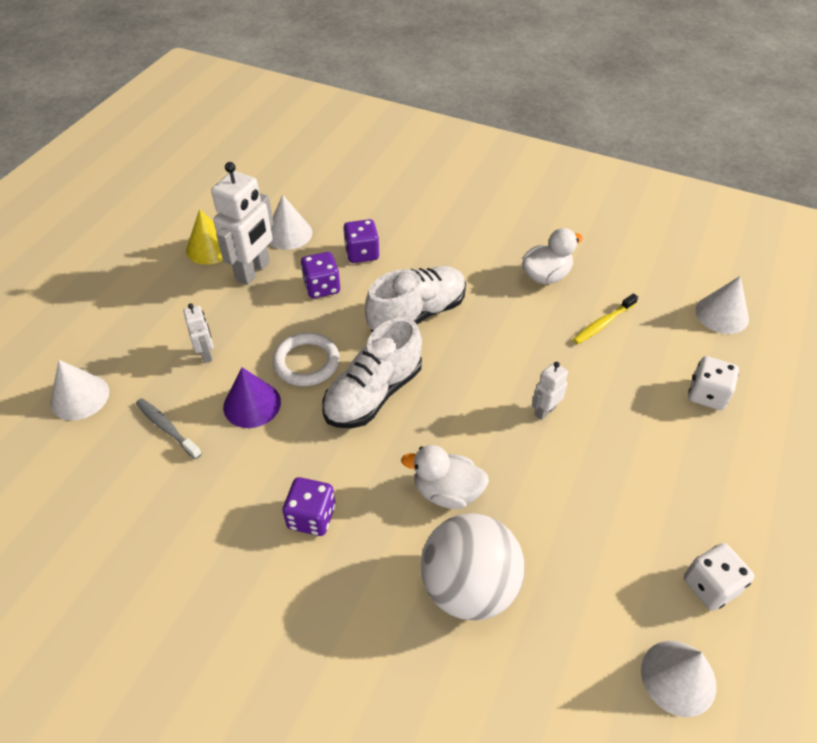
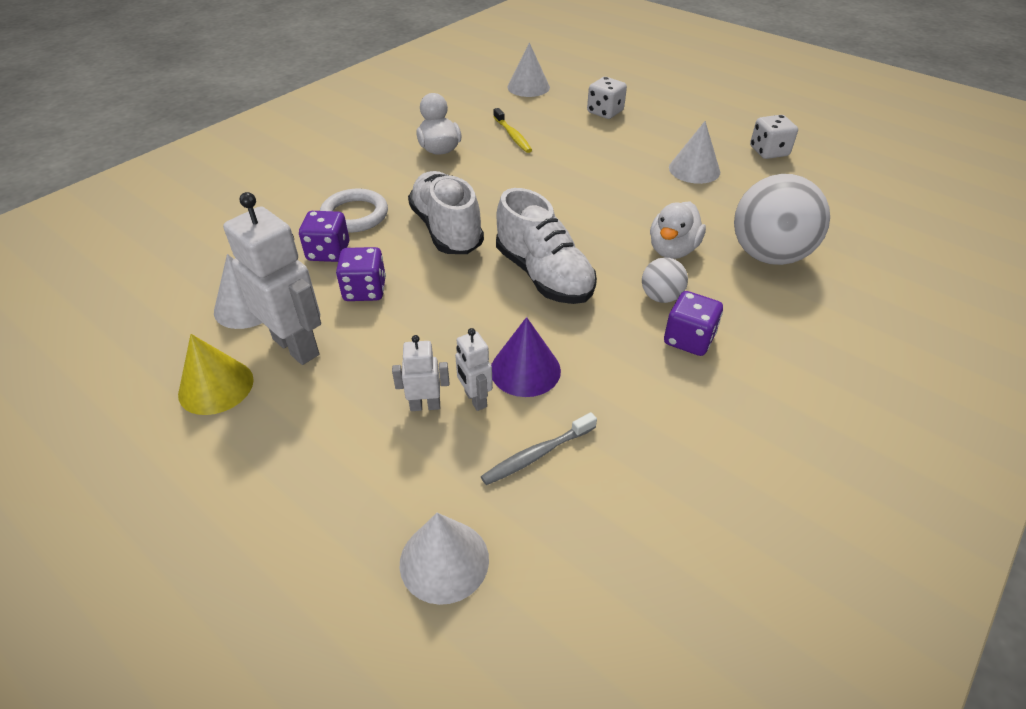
camera: 75 degrees left, 5 degrees down
(306, 362) = (479, 317): white ring -> white ring (354, 215)
(367, 488) = (661, 297): none -> white ball
(545, 411) = (598, 183): white robot -> white robot (475, 399)
(678, 677) = (838, 180): white cone -> white cone (694, 169)

